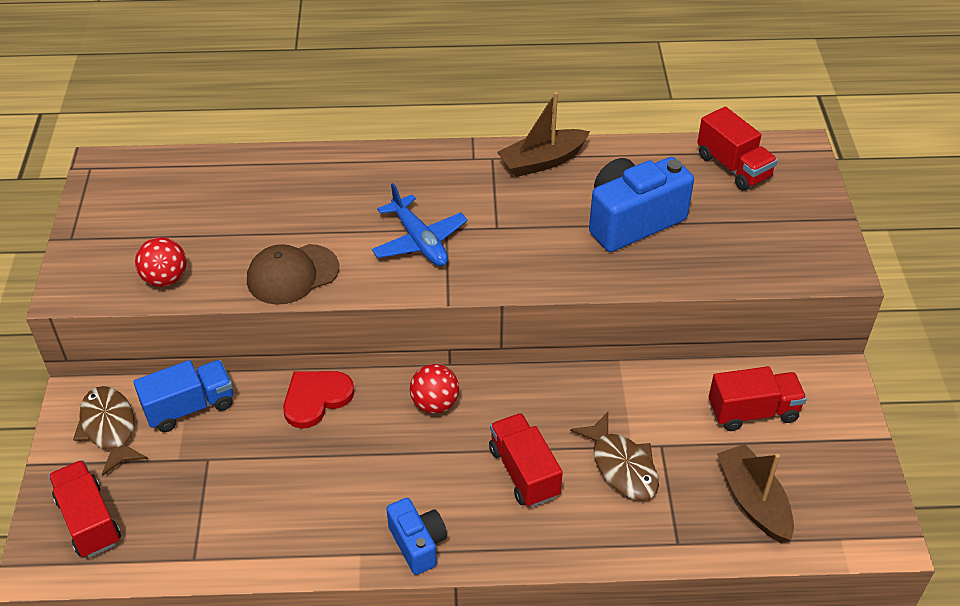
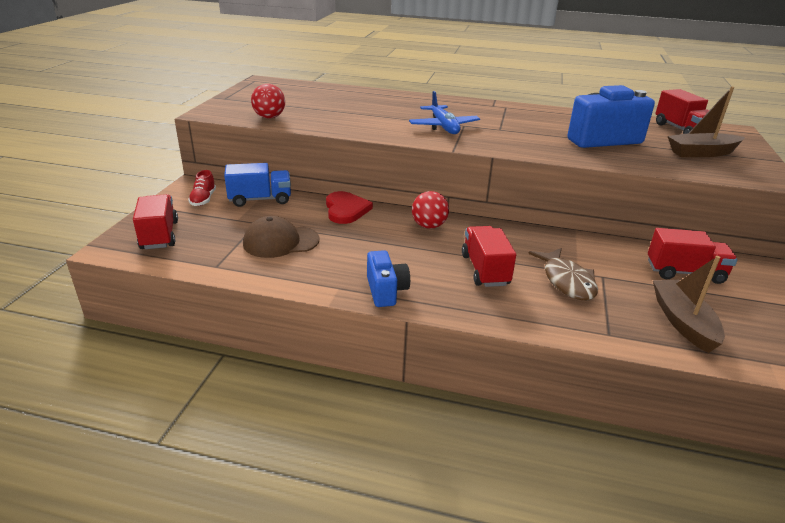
camera: 15 degrees right, 15 degrees down
(109, 428) = (203, 199): brown fish -> red shoe
(292, 274) = (351, 126): brown cap -> brown cap (281, 242)
(316, 399) = (346, 210): red heart -> red heart turned 105 degrees clockwise
(542, 161) = (540, 112): brown boat -> brown boat (701, 153)

